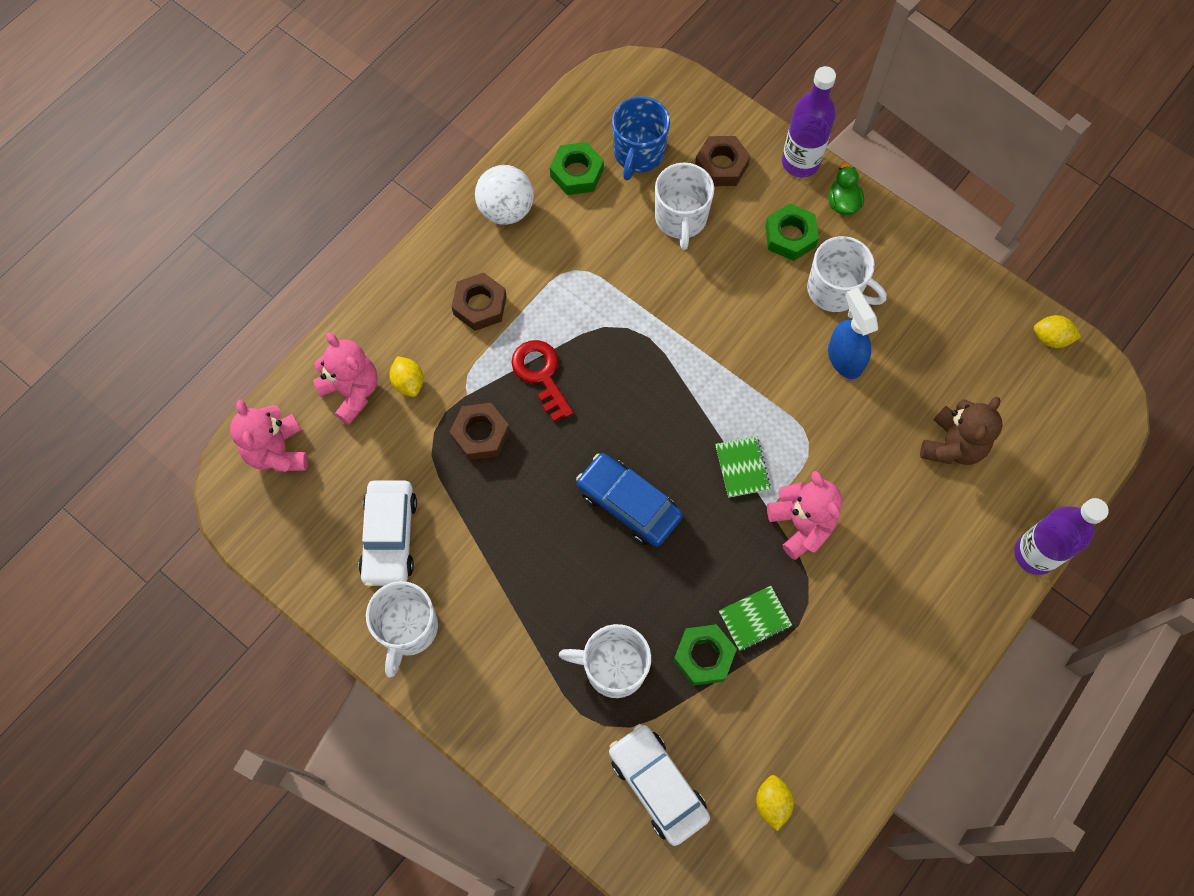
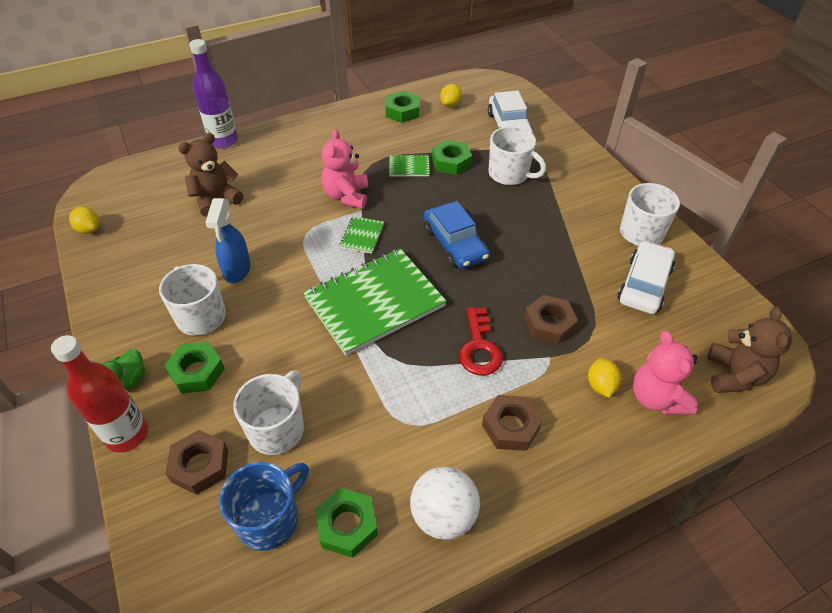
camera: 155 degrees left, 20 degrees down
(277, 451) = (734, 375): pink teddy bear -> brown teddy bear
(673, 382) = (374, 302): none -> green notebook
(800, 162) = (127, 435): purple bottle -> red bottle
(834, 746) = (402, 111): none -> green nut

